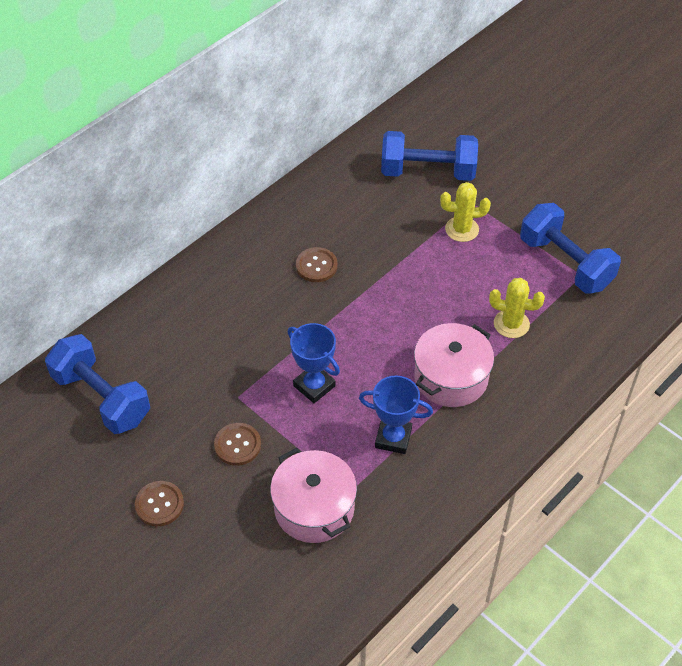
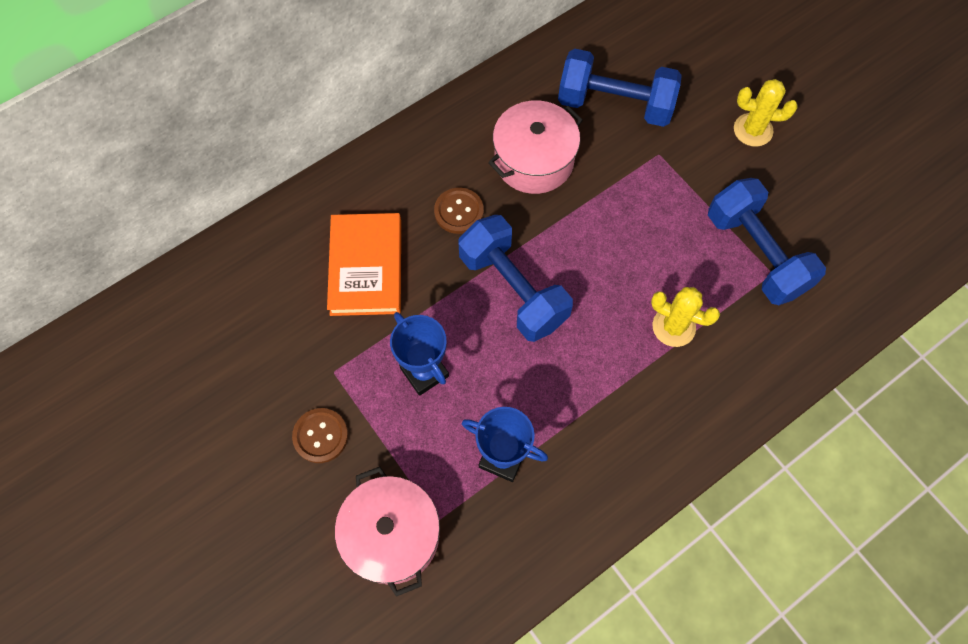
camera: 10 degrees right, 15 degrees up
(102, 398) = (179, 347): blue dumbbell -> blue dumbbell (513, 289)
(159, 504) = (216, 499): brown button -> none
(248, 317) = (366, 267): none -> orange book
(451, 377) = (587, 387): pink pot -> pink pot (534, 160)
(462, 229) = (640, 188): yellow cactus -> yellow cactus (753, 130)

